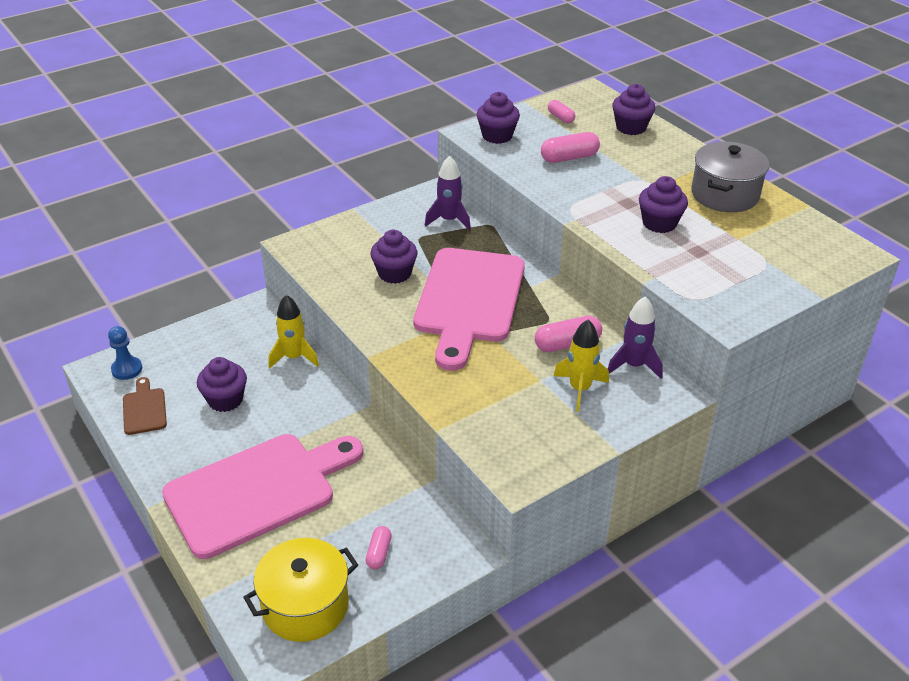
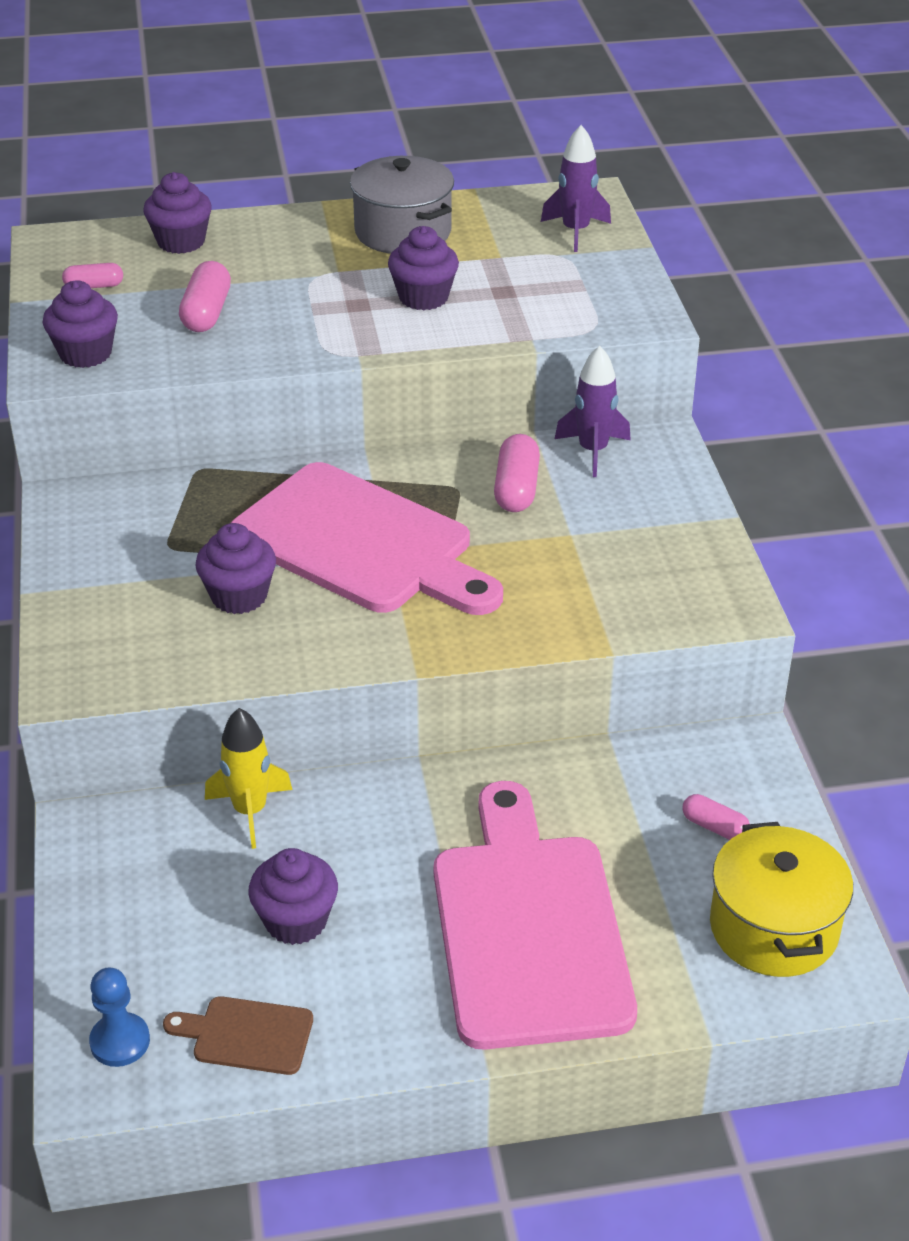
camera: 65 degrees left, 0 degrees up
(449, 220) = (151, 504): purple rocket -> purple rocket (575, 231)
(580, 389) = (609, 508): yellow rocket -> none

